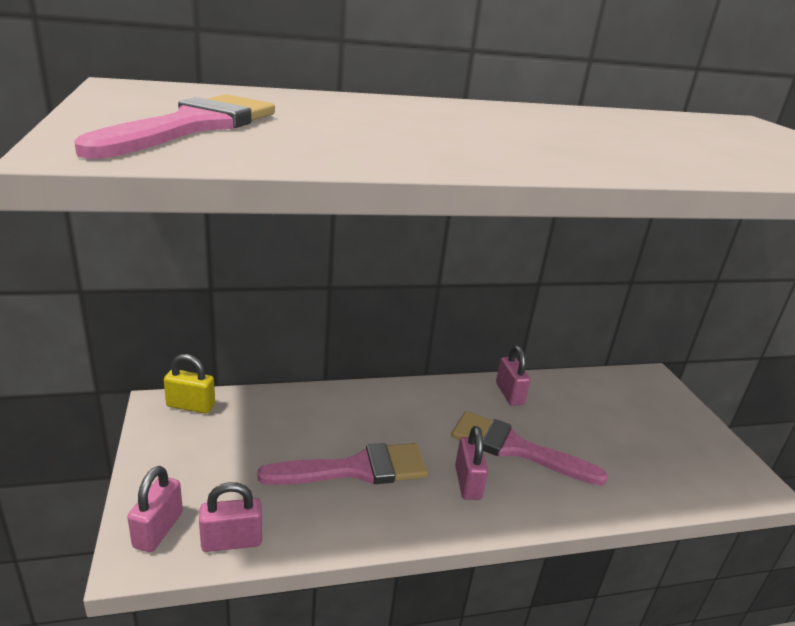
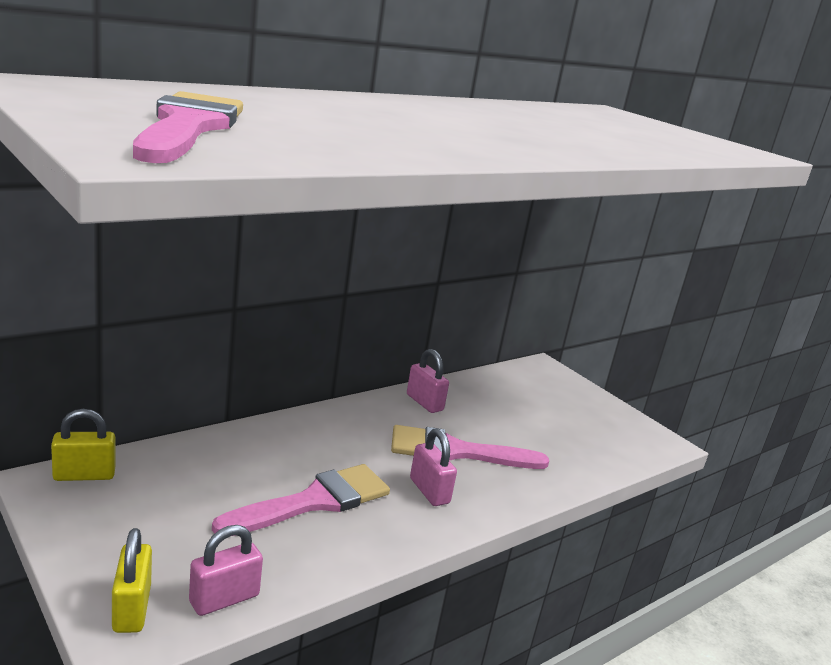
camera: 25 degrees left, 5 degrees down
(158, 529) = (132, 608): pink padlock -> yellow padlock

